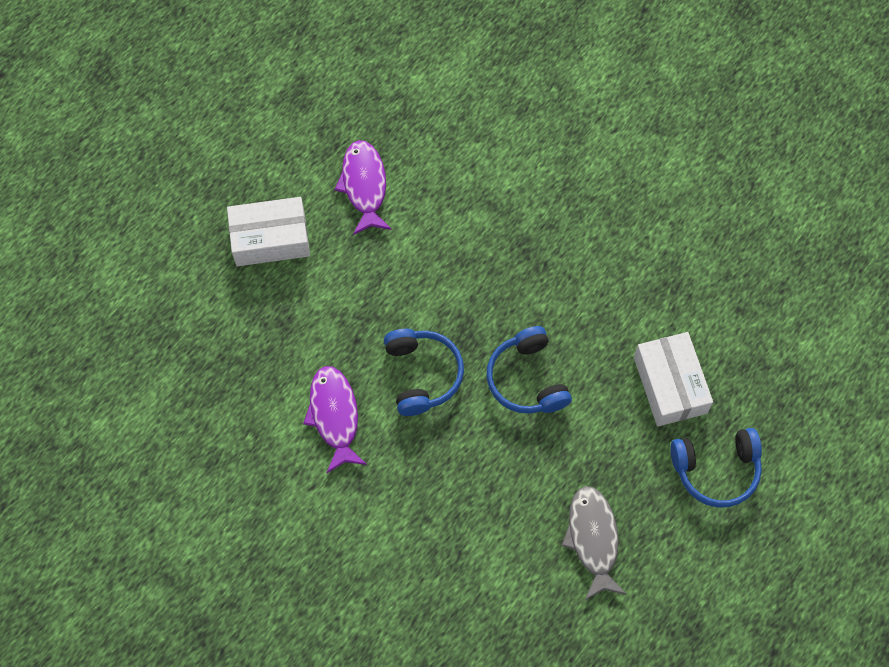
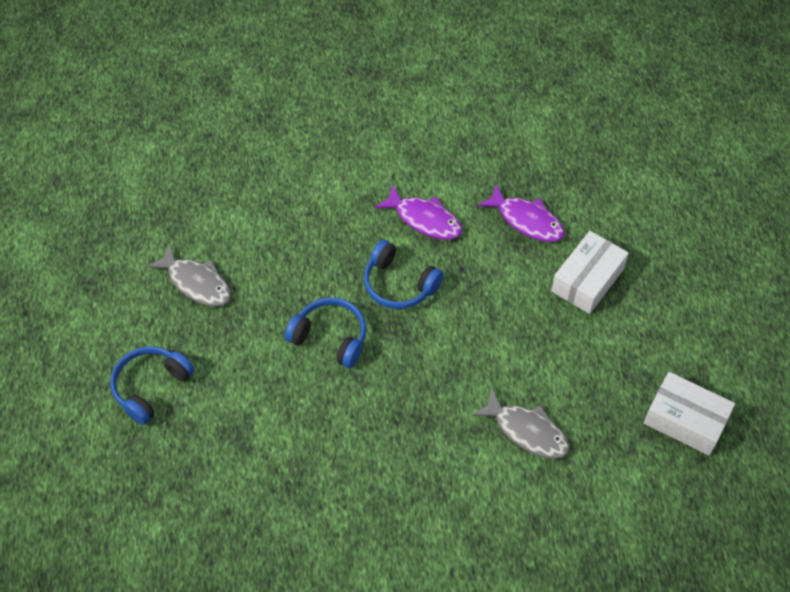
camera: 135 degrees right, 10 degrees down
(364, 186) = (574, 365): purple fish -> purple fish (526, 220)
(456, 172) = (527, 431): none -> grey fish
(670, 385) = (231, 415): white box -> white box (685, 420)

